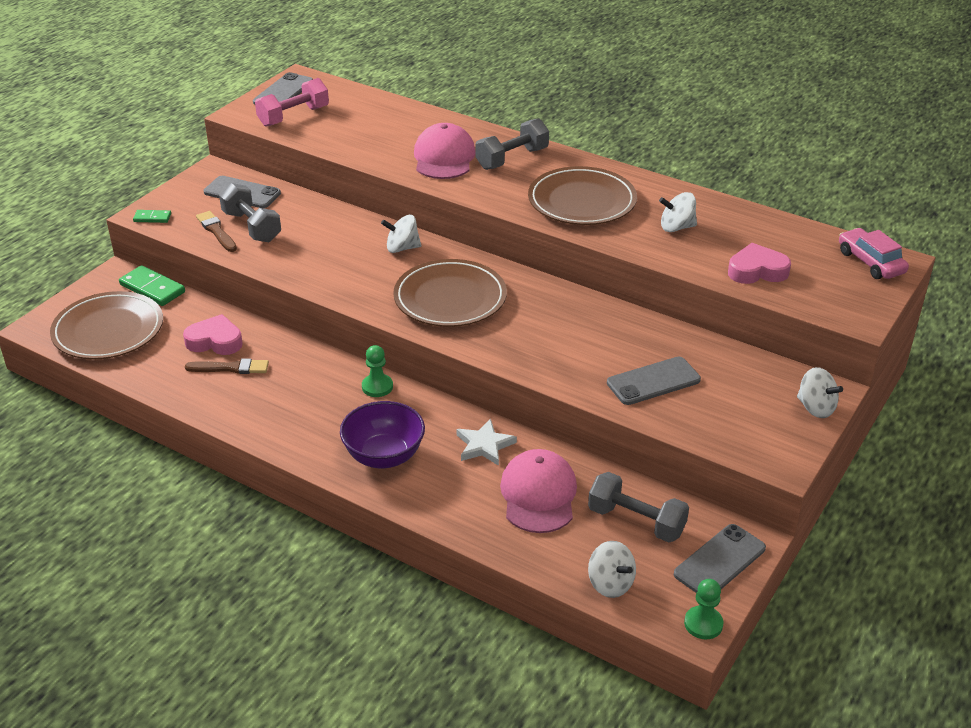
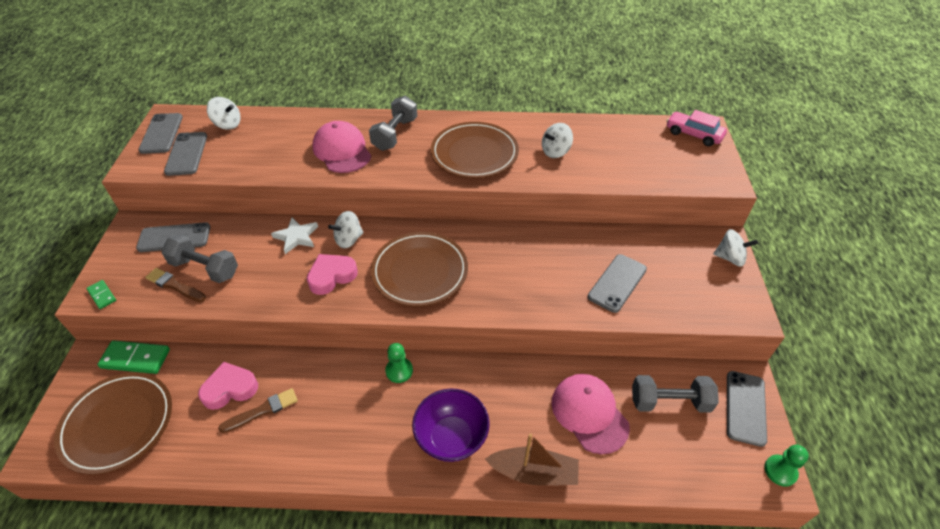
camera: 30 degrees left, 10 degrees up
(152, 218) = (102, 295): green domino -> green domino turned 75 degrees clockwise
(293, 116) = (186, 154): pink dumbbell -> grey phone
(439, 514) = (534, 472): none -> brown boat
(484, 445) = (518, 387): white star -> white star (296, 237)
(610, 584) = (697, 470): white spinning top -> white spinning top (228, 124)
(757, 271) = (635, 168): pink heart -> pink heart (331, 276)

